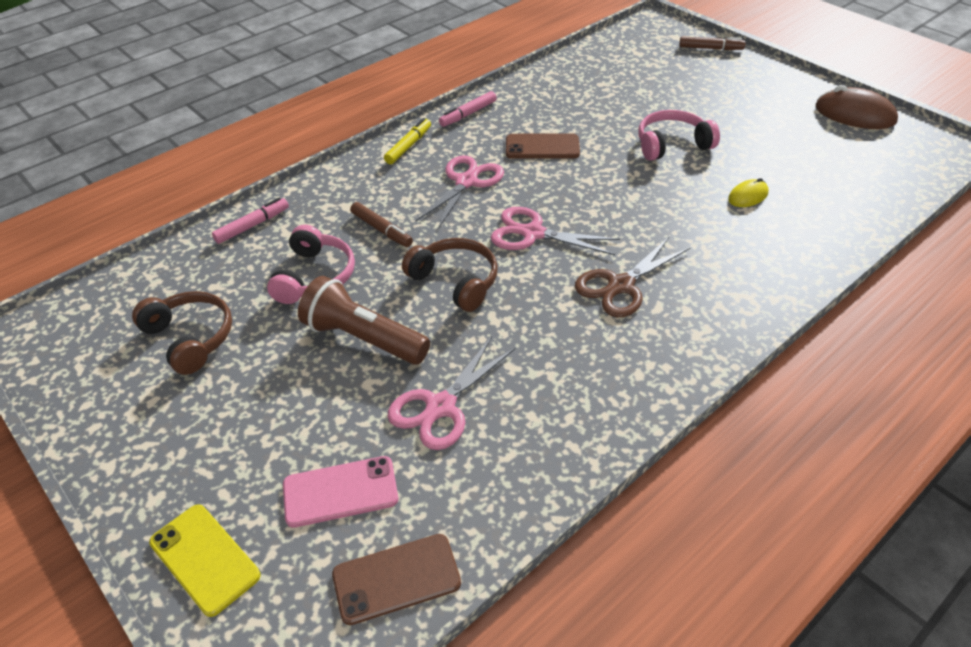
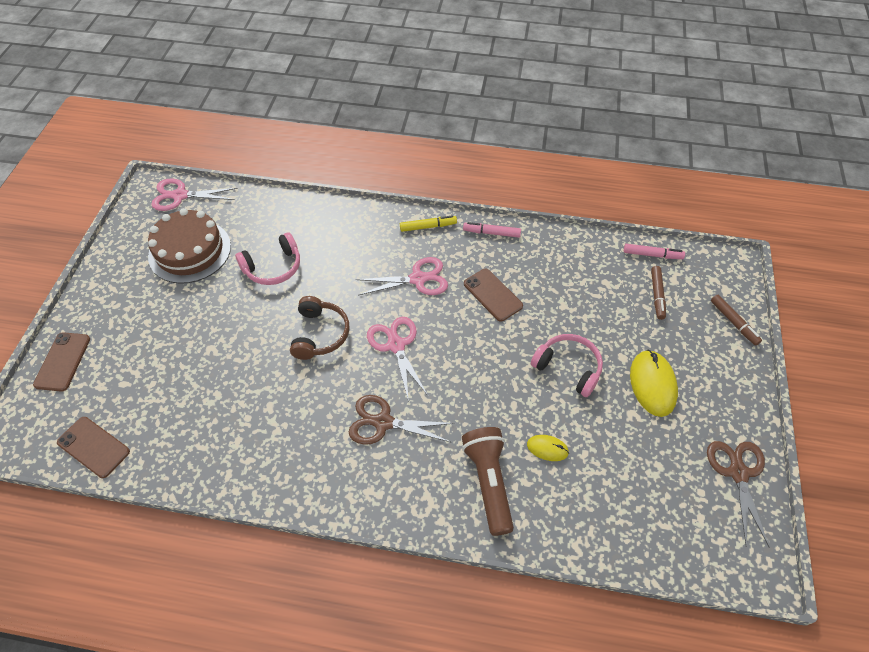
camera: 50 degrees right, 10 degrees up
(190, 338) = (190, 251): brown headphones -> brown cake
(204, 559) = (63, 361): yellow phone -> brown phone
(252, 225) = (292, 210): pink marker -> pink marker (652, 255)
(340, 492) = (131, 387): pink phone -> none
(363, 338) = (242, 323): brown flashlight -> brown flashlight (488, 482)
(381, 230) = (337, 269): brown marker -> brown marker (657, 295)
(441, 407) = (215, 392): pink scissors -> pink scissors (180, 195)
(733, 112) = (652, 384): none -> yellow mouse
(855, 114) = (738, 473): brown mouse -> brown scissors

